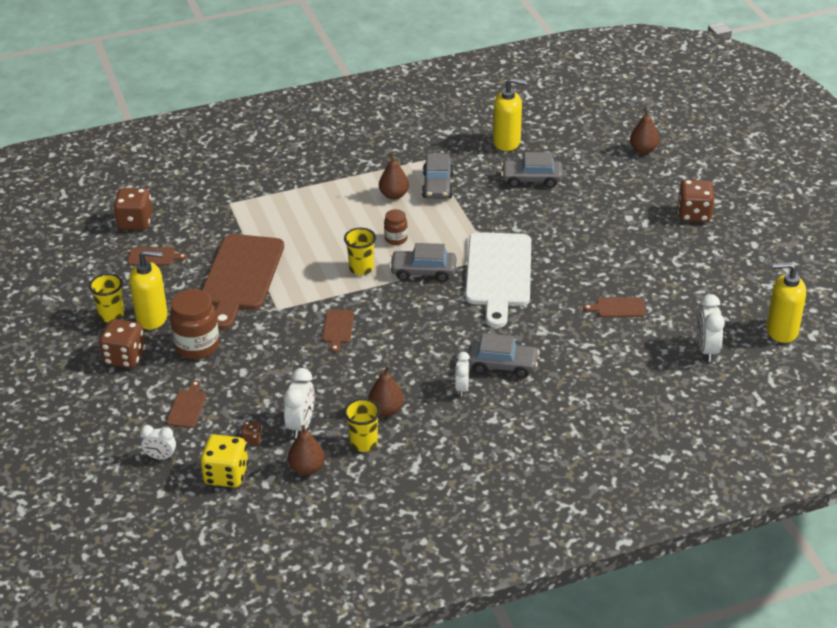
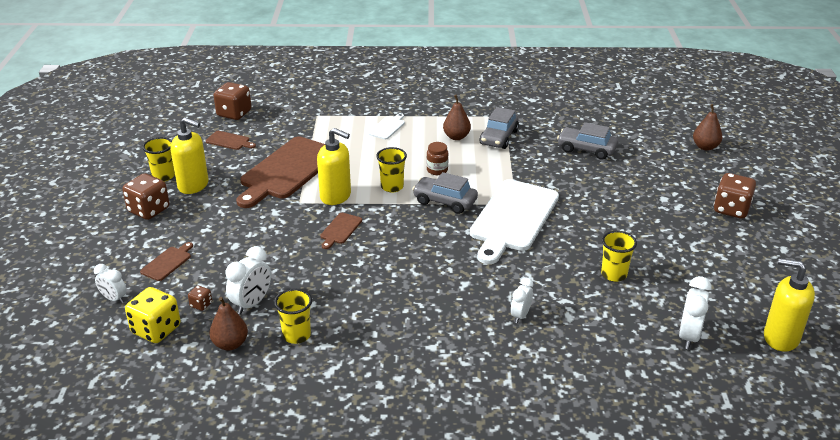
camera: 20 degrees right, 5 degrees down
(197, 346) = (212, 215): brown jar -> none
(315, 200) = (387, 127): none -> white cutting board
(386, 410) = (337, 311): brown pear -> none
(462, 388) = (419, 309): white clock -> white clock (520, 315)
(502, 365) = (470, 299): grey car -> none
(507, 142) = (580, 117): yellow soap dispenser -> yellow soap dispenser (336, 196)
(618, 308) = (614, 274): brown cutting board -> yellow cup

